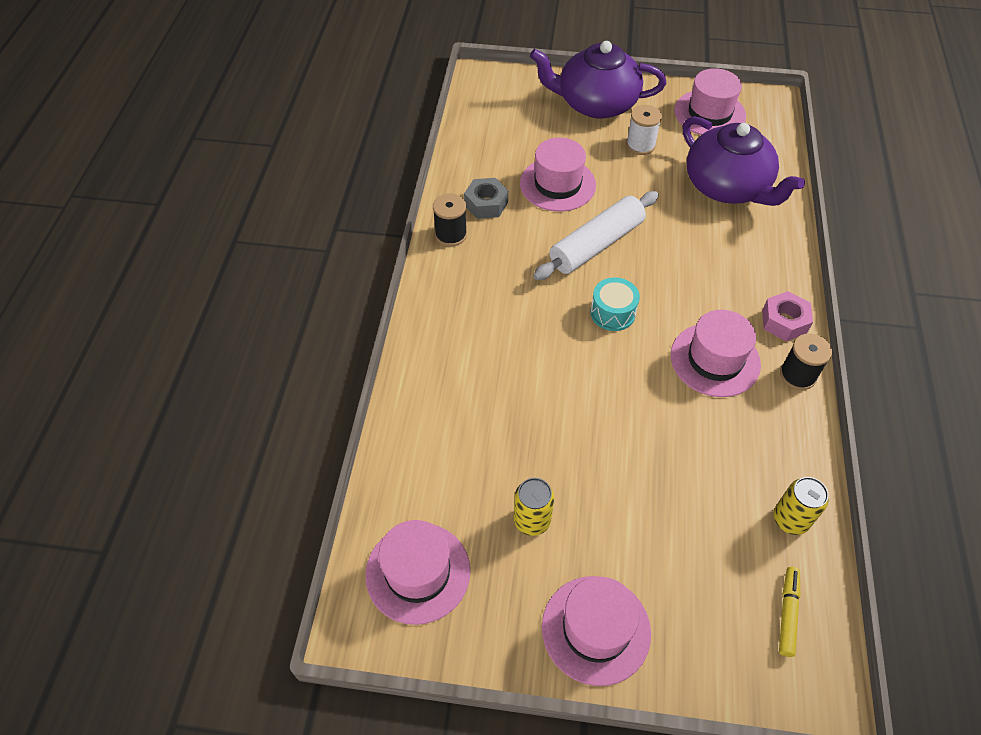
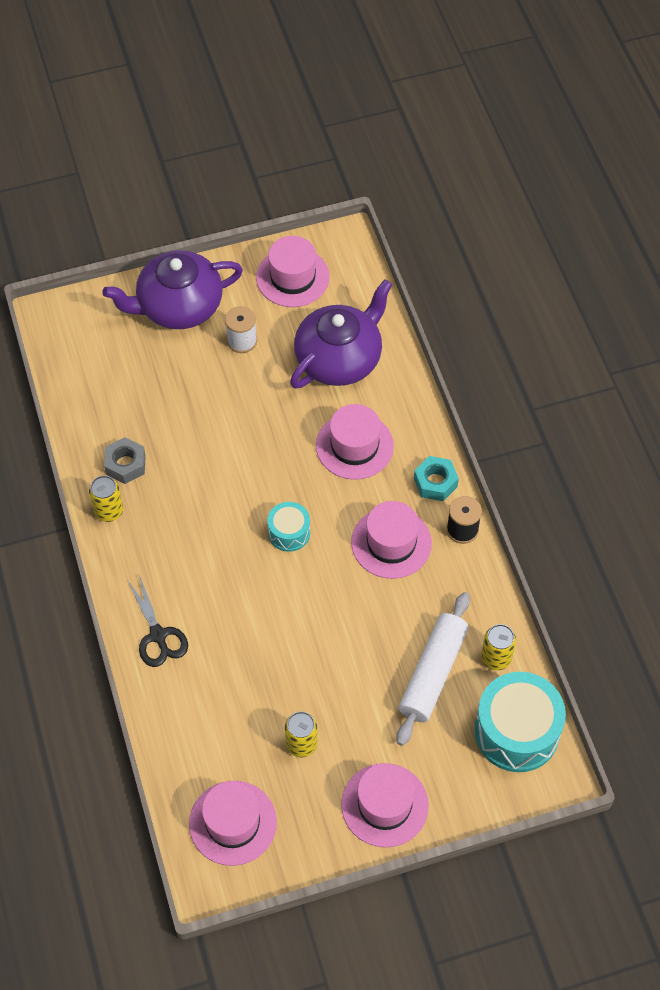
camera: 25 degrees left, 5 degrees up
(438, 356) = (158, 635): none -> black scissors
(451, 235) = (109, 511): black spool -> yellow can
(557, 184) = (183, 416): pink hat -> pink hat (354, 446)
(596, 244) = (246, 468): white rolling pin -> white rolling pin (432, 673)
(727, 187) = (339, 358): purple teapot -> purple teapot turned 75 degrees counterclockwise
(784, 321) = (435, 482): pink nut -> turquoise nut
(787, 613) = (516, 731): yellow marker -> turquoise drum

